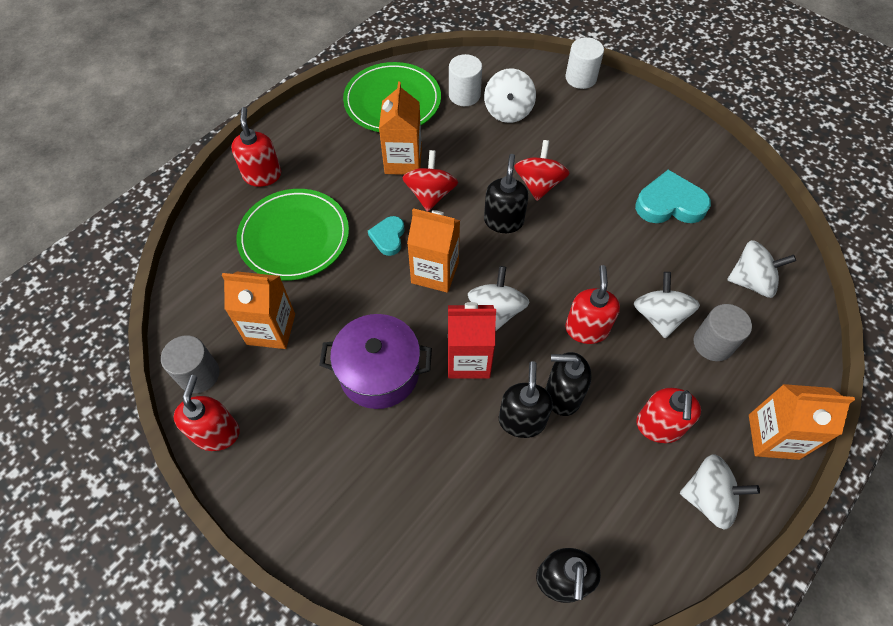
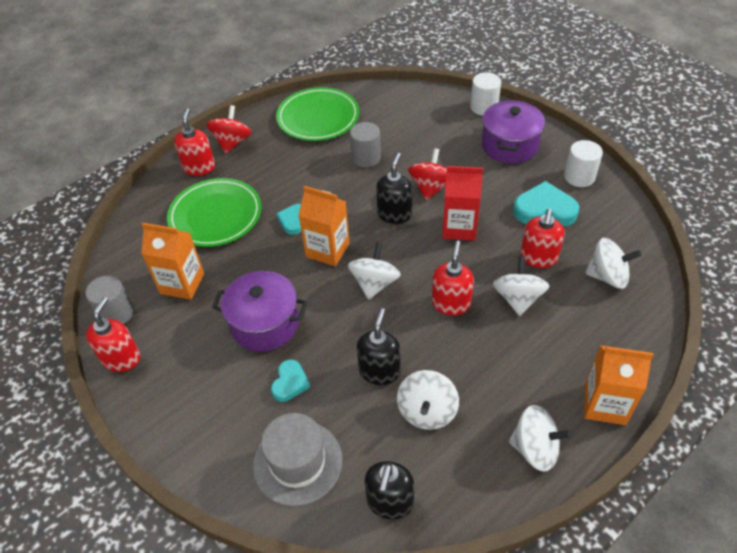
camera: 10 degrees right, 10 degrees down
(403, 161) = (318, 163): orange carton -> none
(422, 445) = (290, 383): none -> turquoise heart
(430, 194) = (336, 190): red spinning top -> red spinning top (232, 142)
(449, 543) = (297, 462): none -> grey hat
(464, 95) = (380, 116): white cylinder -> white cylinder (579, 177)
(468, 359) = (343, 319): red carton -> red carton (459, 227)
(508, 111) = (415, 129): white spinning top -> white spinning top (427, 411)
(562, 395) = (419, 354): black soap dispenser -> none
(617, 125) = (509, 145): none -> purple pot
(659, 426) = (501, 386): red soap dispenser -> red soap dispenser (538, 258)
(713, 343) = (563, 324): grey cylinder -> grey cylinder (366, 158)

